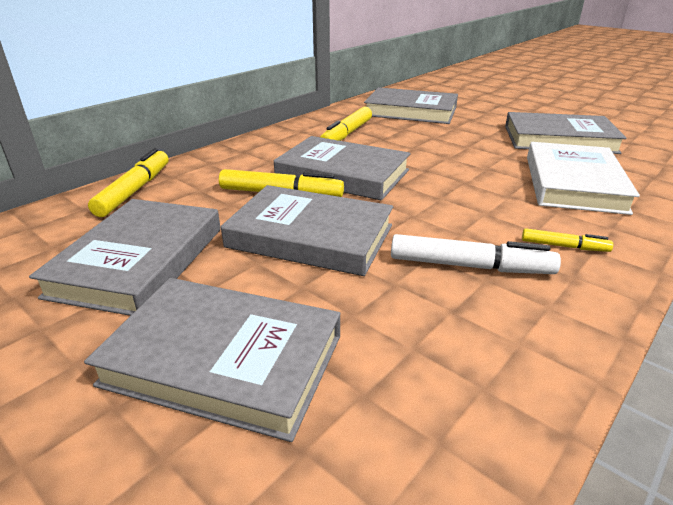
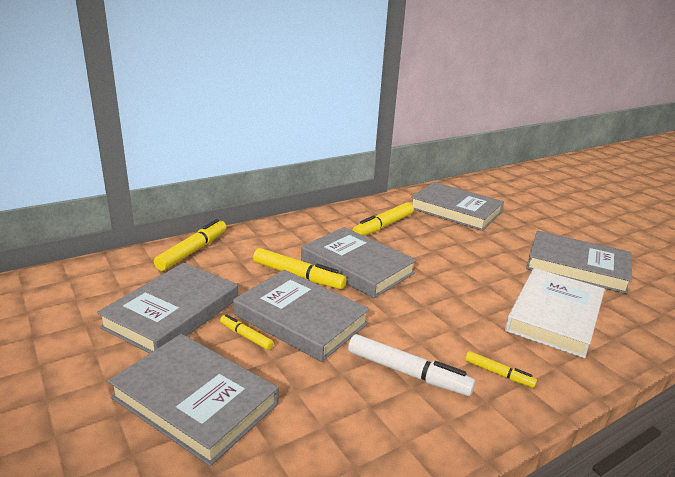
camera: 15 degrees right, 5 degrees down
(253, 268) = (246, 336): none -> yellow marker

